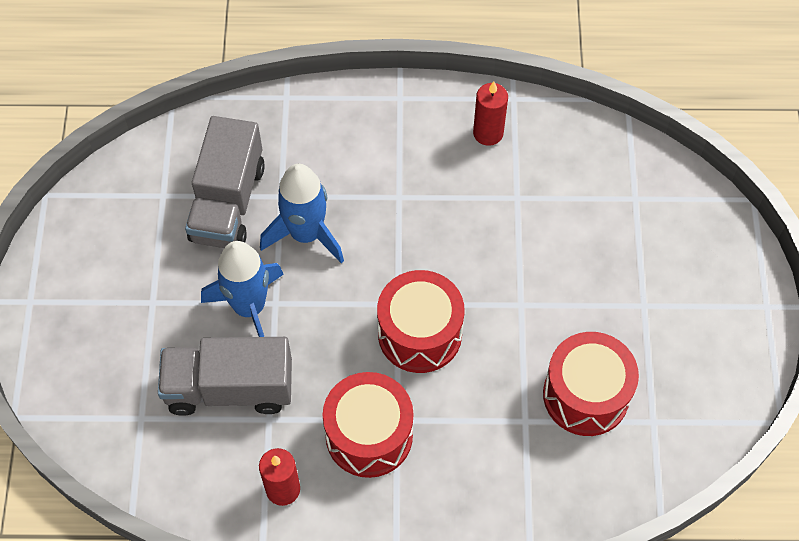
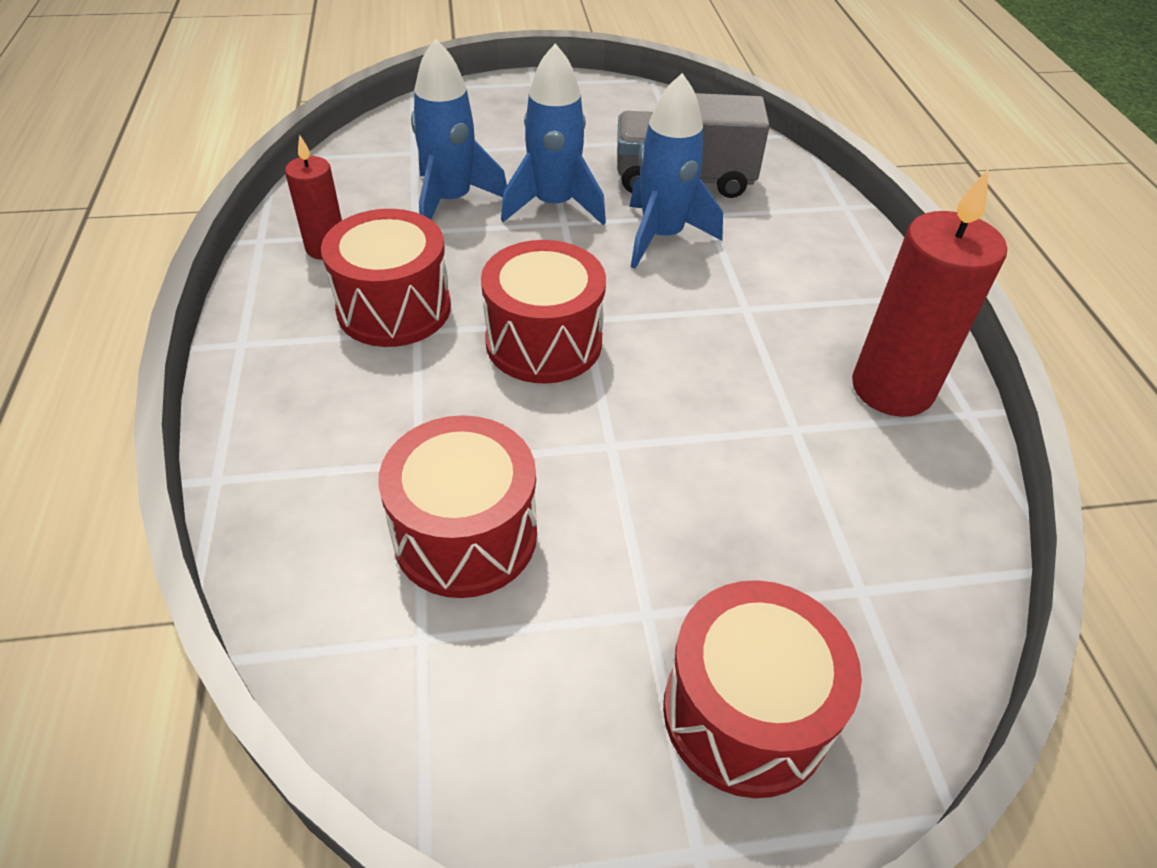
camera: 80 degrees right, 15 degrees down
(229, 388) = (451, 201): grey truck -> blue rocket
(488, 133) = (892, 388): red candle -> red candle, size x1.74
(702, 271) = (745, 712): none -> red drum

